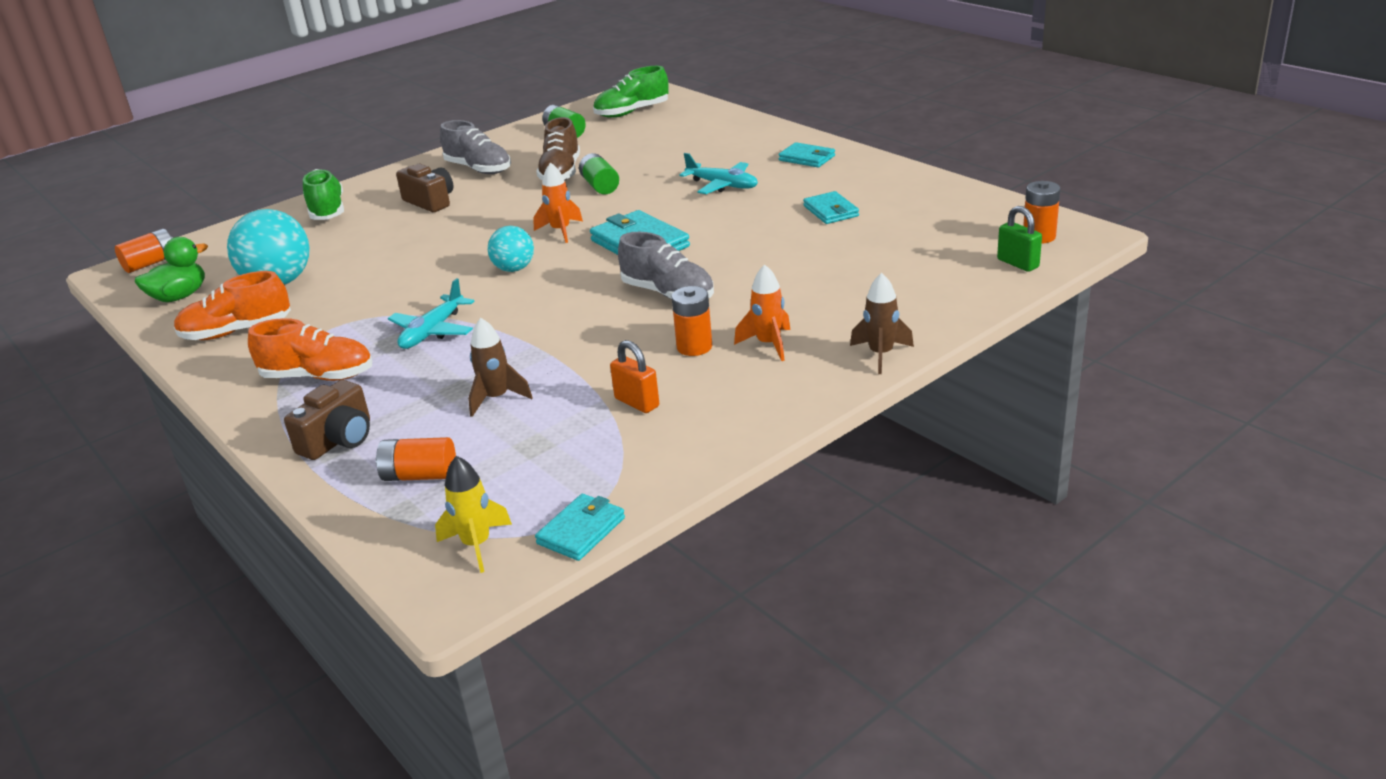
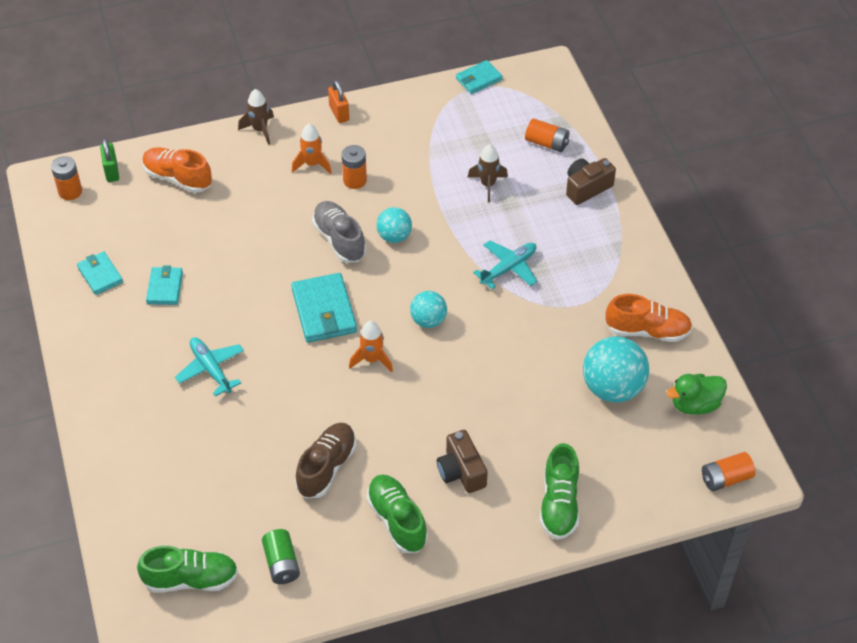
camera: 160 degrees left, 20 degrees up
(318, 376) = (593, 252): orange shoe -> orange shoe (178, 178)
(477, 545) = (529, 89): yellow rocket -> none
(478, 169) = (397, 520): grey shoe -> green shoe
(600, 186) = (306, 422): green battery -> none
(600, 315) = (394, 236): none -> turquoise ball
(637, 402) = (412, 149): orange padlock -> orange padlock (339, 113)
(807, 158) = (114, 380): turquoise wallet -> turquoise wallet (100, 275)

